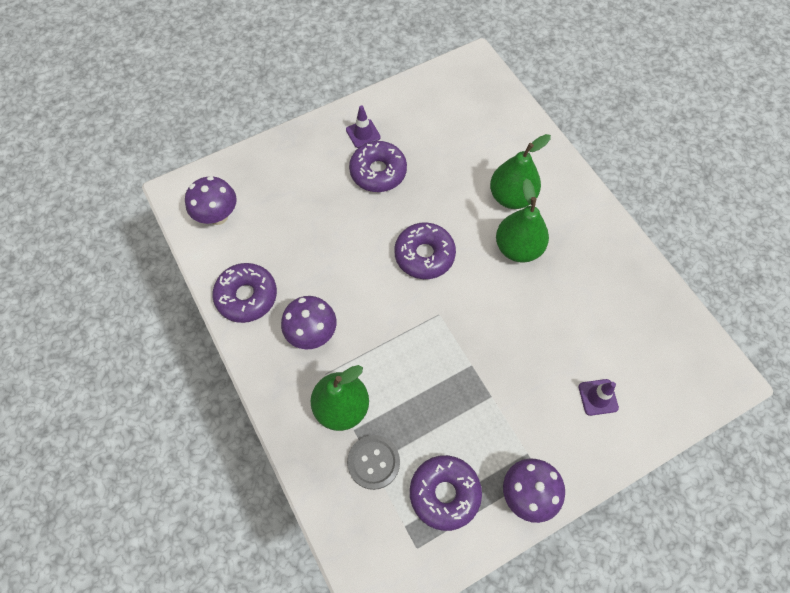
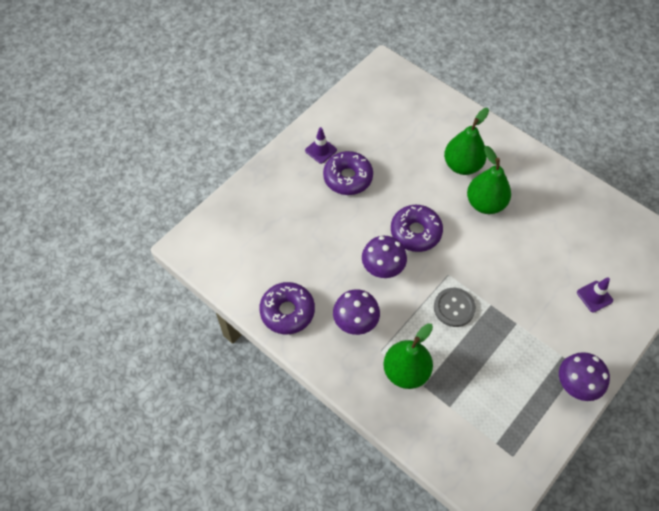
camera: 20 degrees left, 5 degrees down
(218, 216) = (231, 254): purple mushroom -> purple mushroom (382, 269)
(373, 462) = (450, 404): grey button -> grey button (454, 308)
(444, 493) = (515, 408): purple donut -> none

